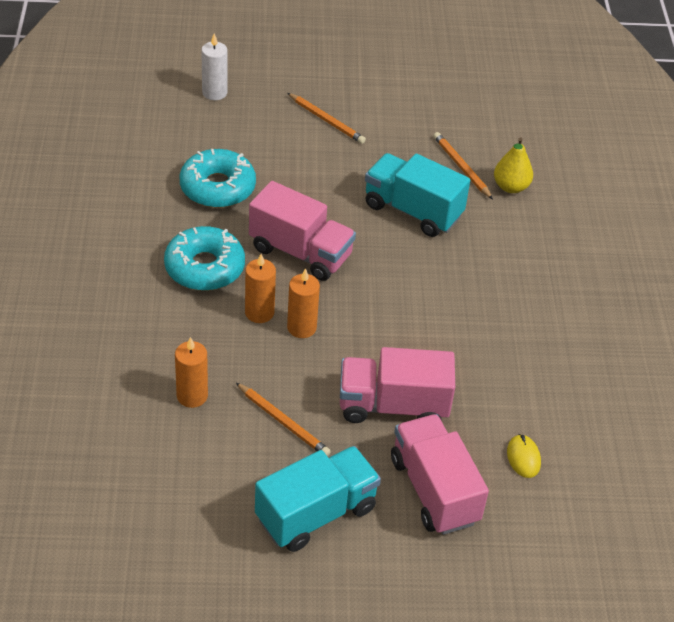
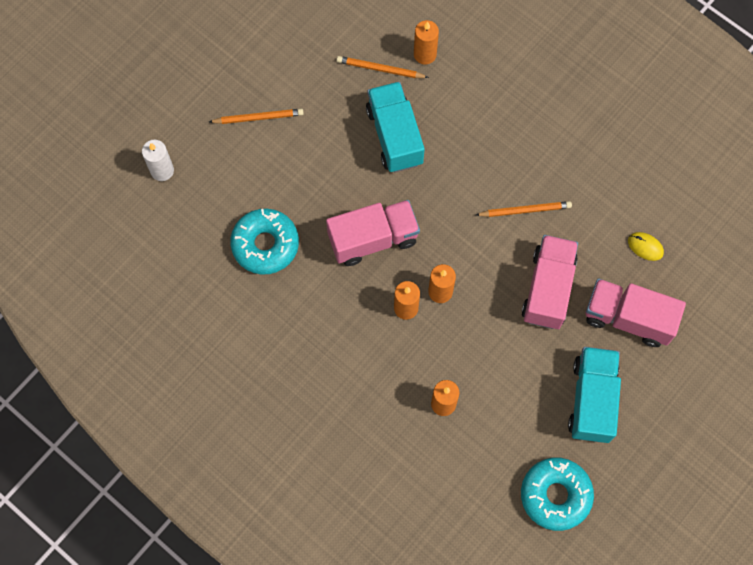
camera: 45 degrees left, 25 degrees up
(204, 267) = (336, 312): turquoise donut -> turquoise donut (555, 495)
(283, 422) = (508, 364): orange pencil -> orange pencil (525, 210)
(393, 406) = (548, 289): pink truck -> pink truck turned 150 degrees clockwise
(412, 211) = (394, 136): turquoise truck -> turquoise truck turned 90 degrees clockwise
(511, 187) = (425, 54): yellow pear -> orange candle

